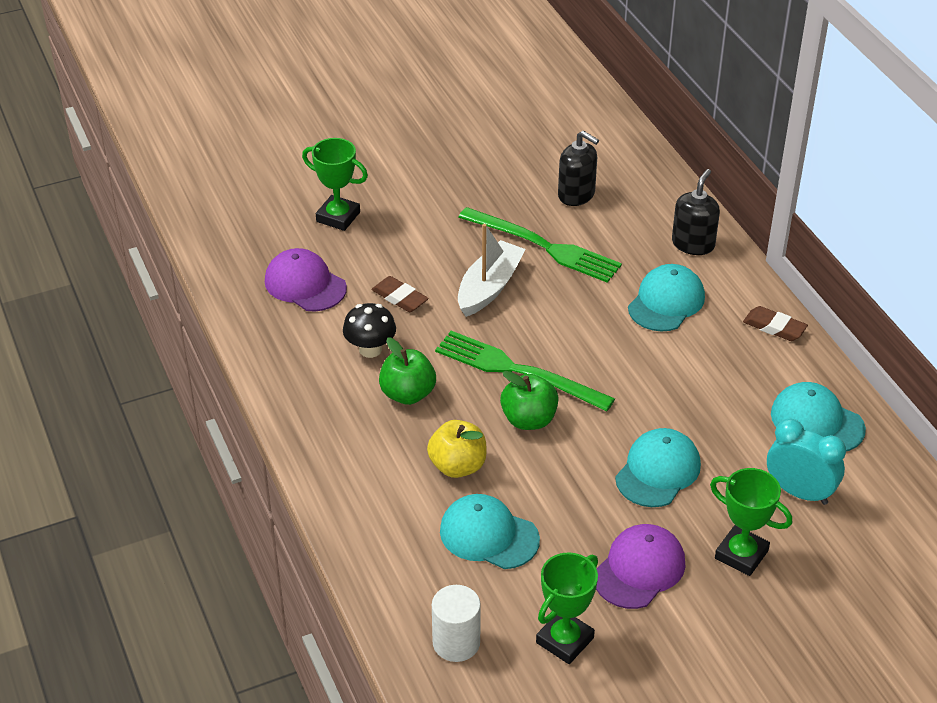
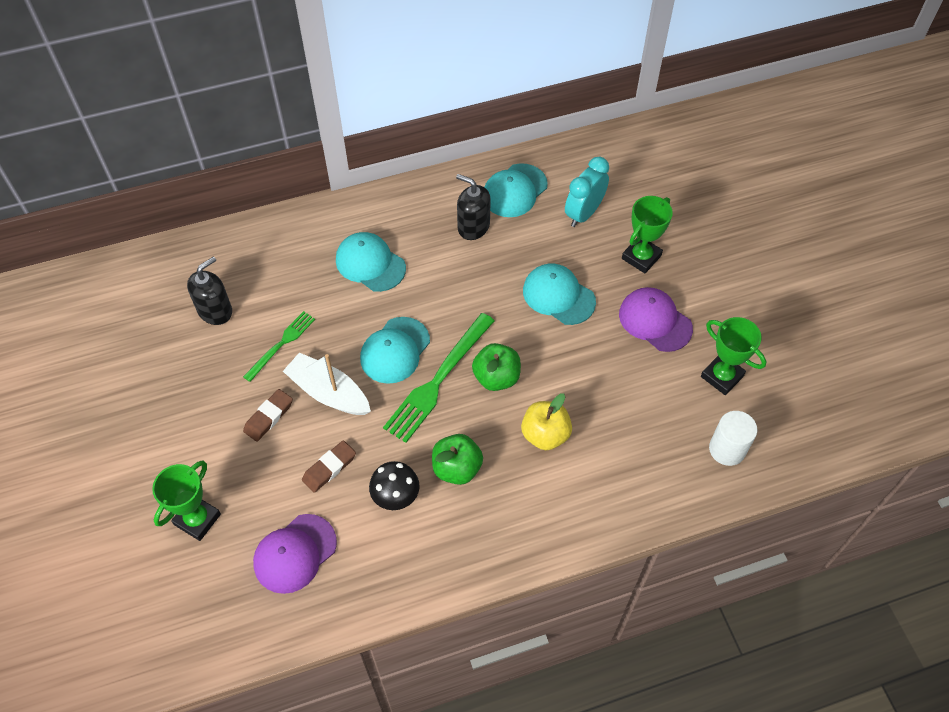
camera: 85 degrees left, 15 degrees up
(489, 535) = (620, 418): turquoise cap -> turquoise cap (395, 350)
(543, 246) = (281, 344): green fork -> green fork, size x0.58
(693, 244) = (302, 235): black soap dispenser -> black soap dispenser (473, 227)
(774, 327) = (411, 198): brown eraser -> brown eraser (268, 417)

